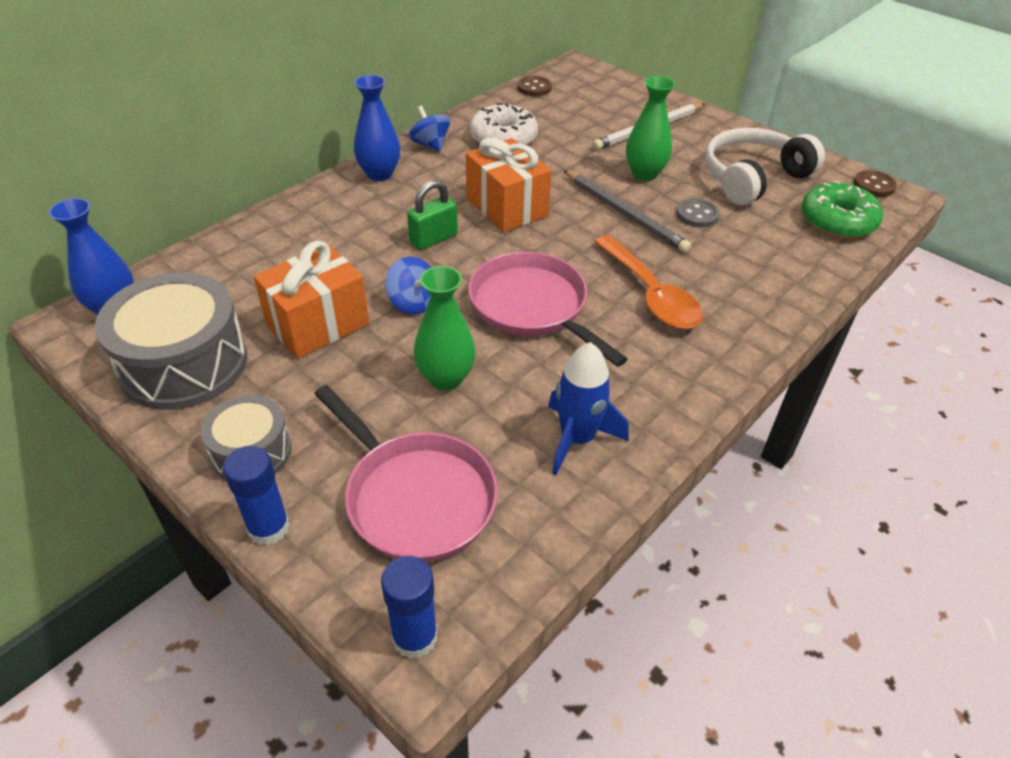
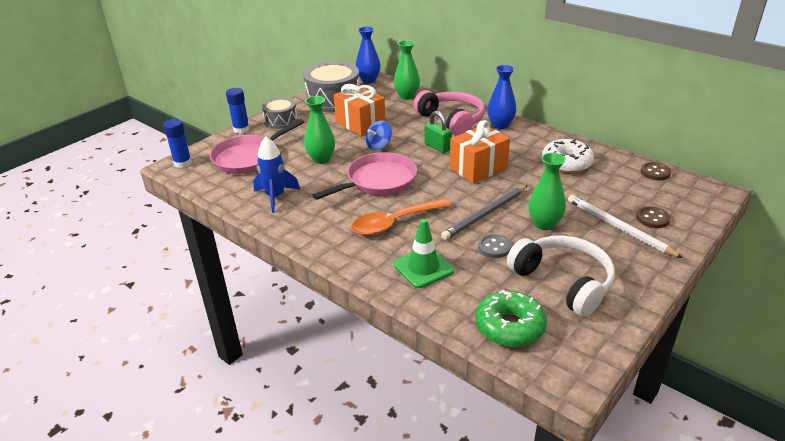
camera: 90 degrees right, 10 degrees down
(224, 260) = (407, 96): none -> green vase
(346, 217) = (451, 120): none -> pink headphones
(430, 145) = (543, 137): blue spinning top -> none
(749, 274) = (423, 267): none -> green traffic cone
(874, 185) = (584, 364): brown button -> brown button (652, 218)

